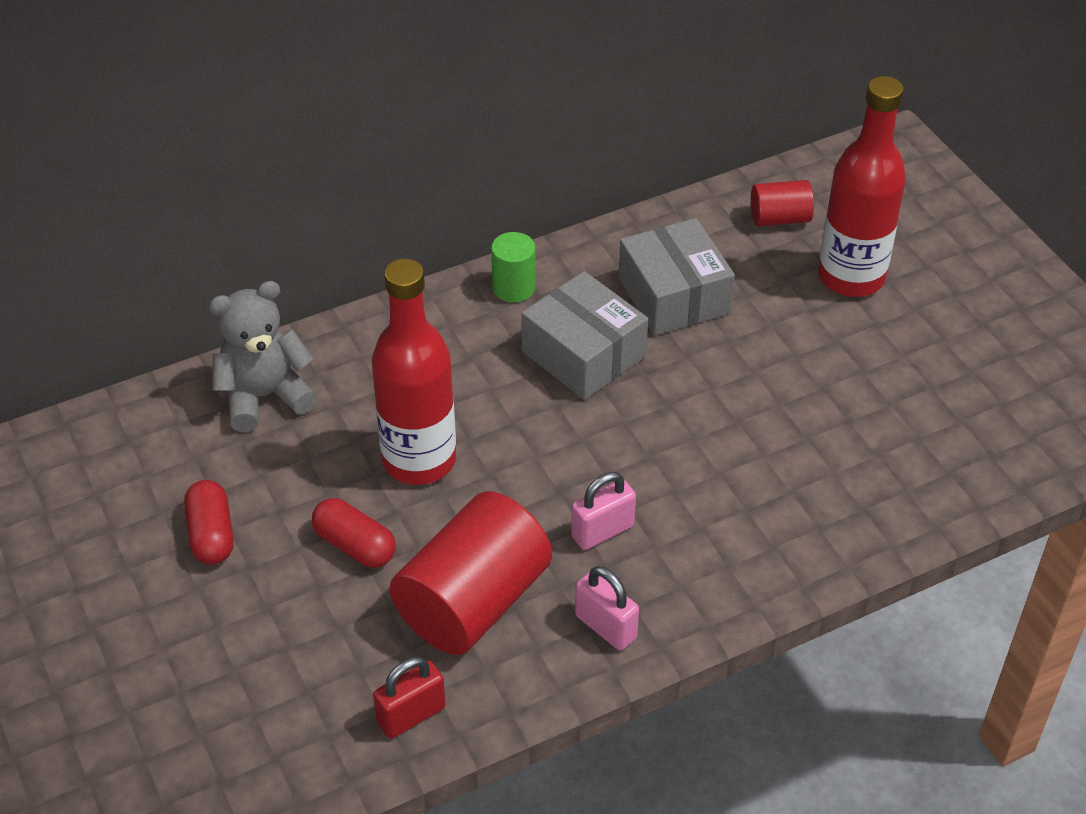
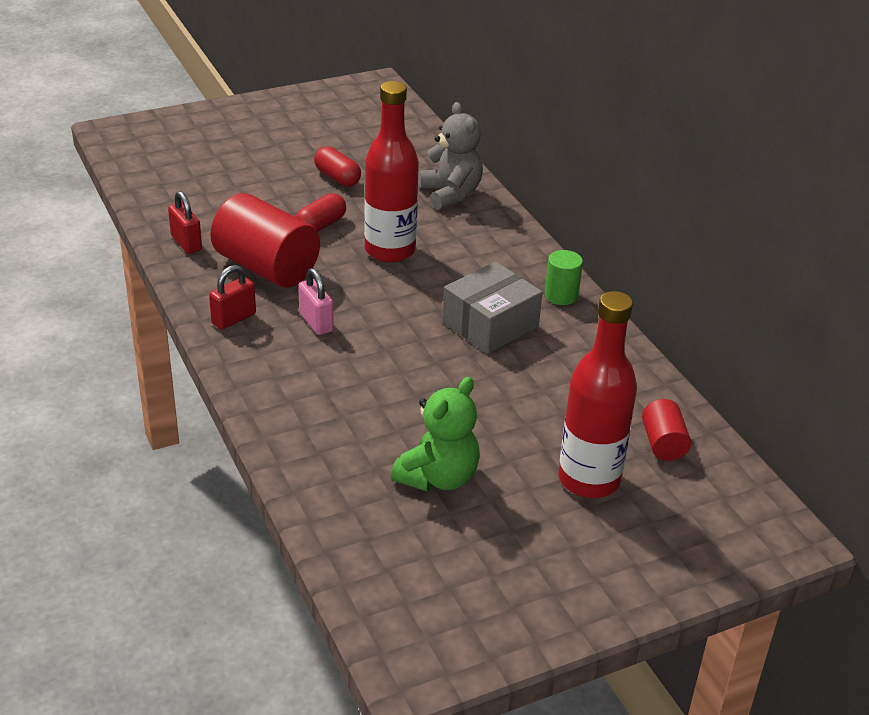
camera: 90 degrees right, 10 degrees down
(211, 535) = (337, 177): red capsule -> red capsule turned 60 degrees clockwise
(605, 627) = (234, 319): pink padlock -> red padlock
(673, 296) = (557, 373): grey box -> none
(879, 398) = (438, 477): none -> green teddy bear

